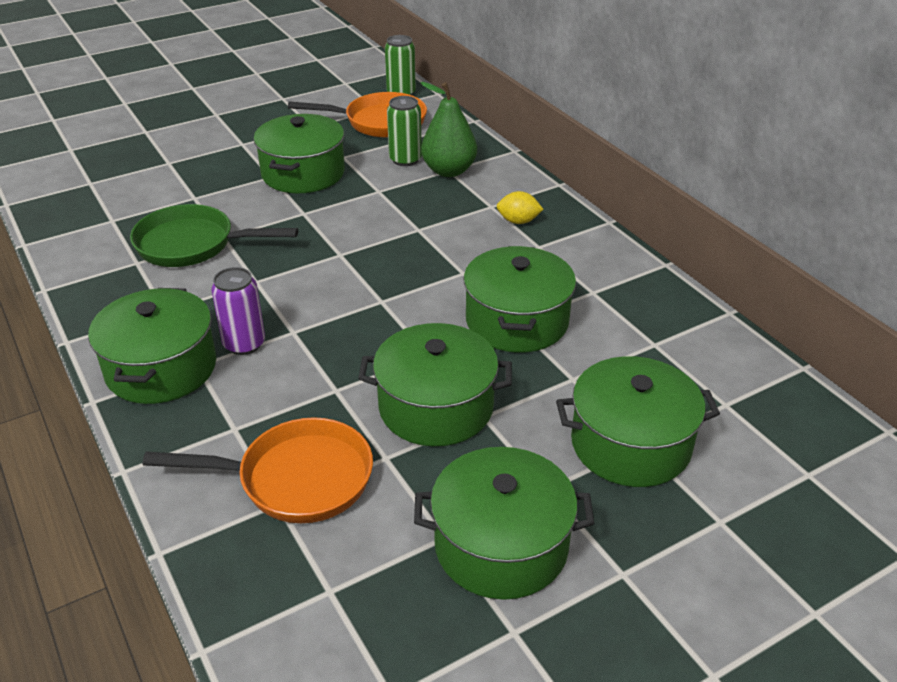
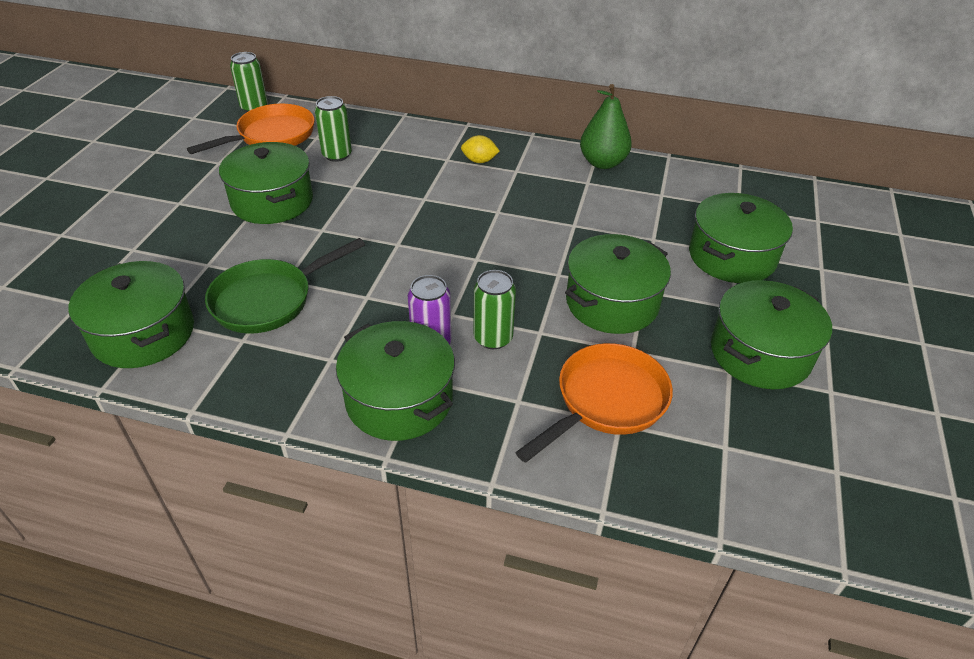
camera: 45 degrees left, 5 degrees up
(293, 370) = (493, 338): none -> green can
(449, 171) = (381, 148): green pear -> green pear (602, 163)
(517, 321) = (575, 223): green pot -> green pot (143, 333)
(518, 221) = (479, 161): yellow lemon -> yellow lemon turned 45 degrees clockwise

